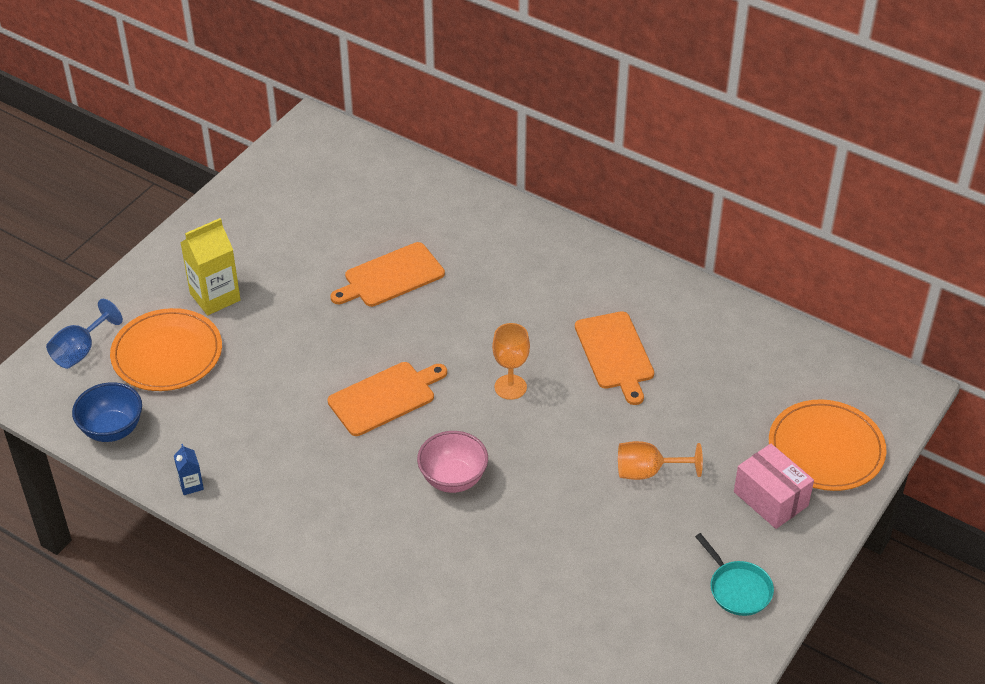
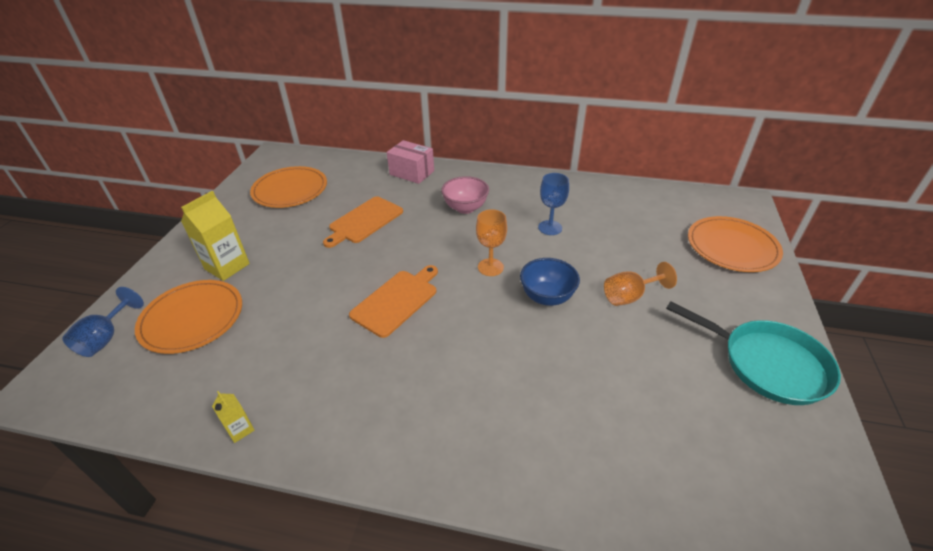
camera: 20 degrees left, 5 degrees down
(112, 429) = (146, 400): blue bowl -> blue bowl (547, 297)
(191, 485) = (240, 429): blue carton -> yellow carton
(316, 198) = (290, 190): none -> orange plate
(453, 479) = (485, 347): pink bowl -> pink bowl (465, 208)
(615, 354) = (550, 228): orange cutting board -> blue goblet
(737, 589) = (767, 364): turquoise pan -> turquoise pan, size x1.78
(770, 499) = (728, 289): pink box -> pink box (412, 173)

